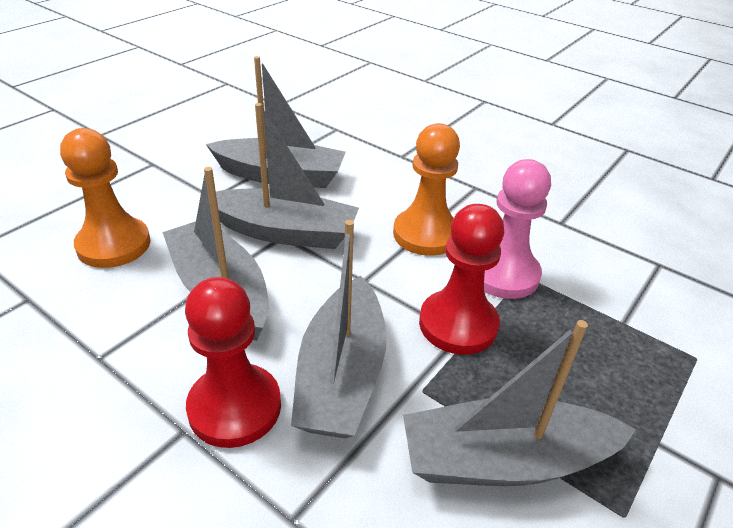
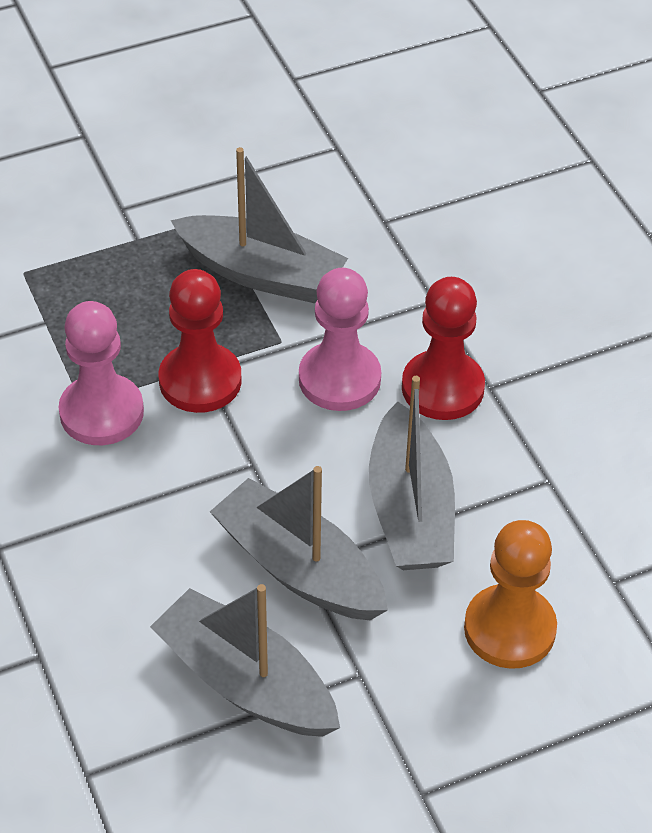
camera: 150 degrees left, 10 degrees up
(342, 374) = (339, 379): grey boat -> pink pawn
(426, 234) = (135, 496): orange pawn -> none

